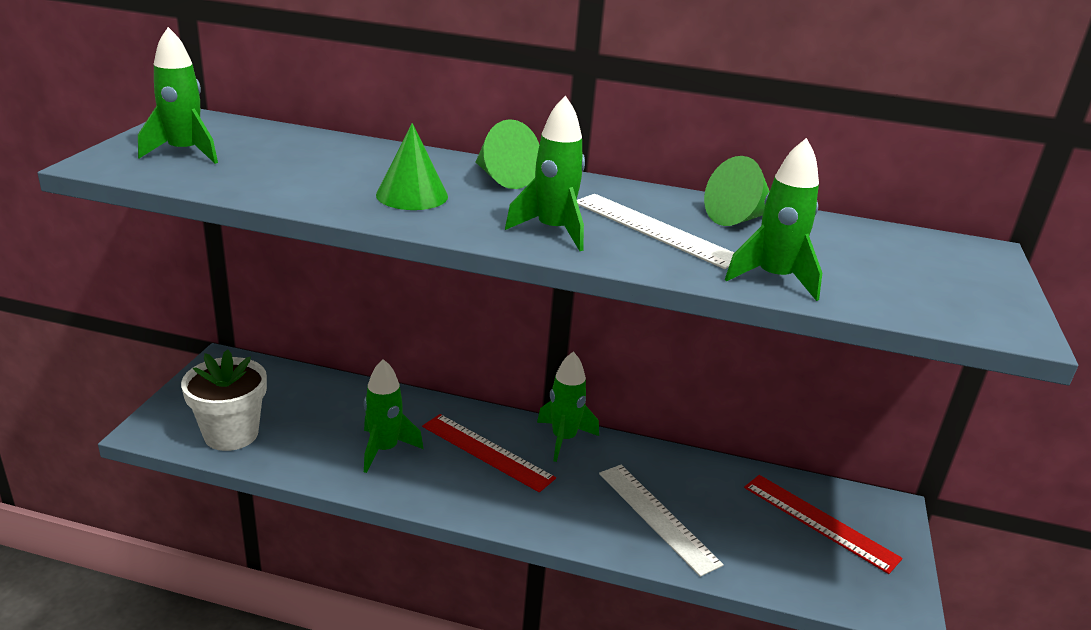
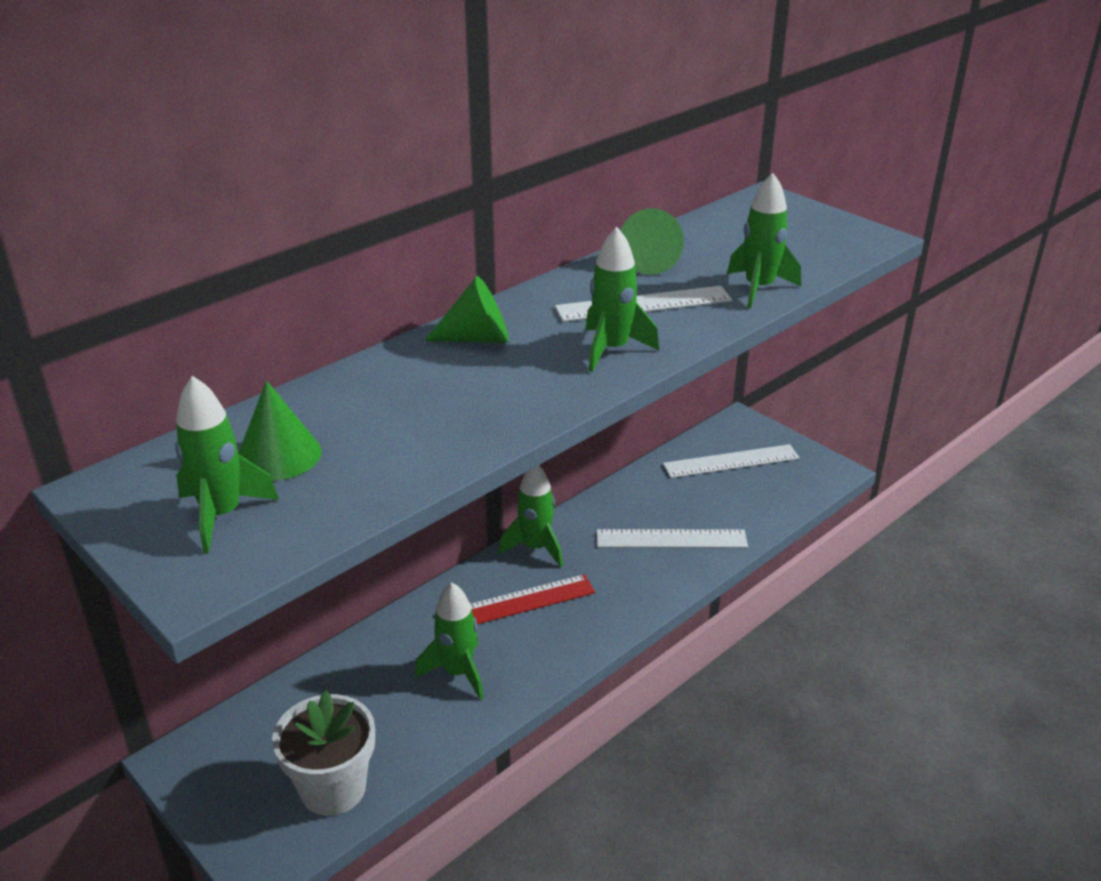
camera: 55 degrees left, 5 degrees up
(412, 195) = (477, 397): green cone -> green cone (279, 455)
(819, 522) = (731, 461): red ruler -> white ruler

